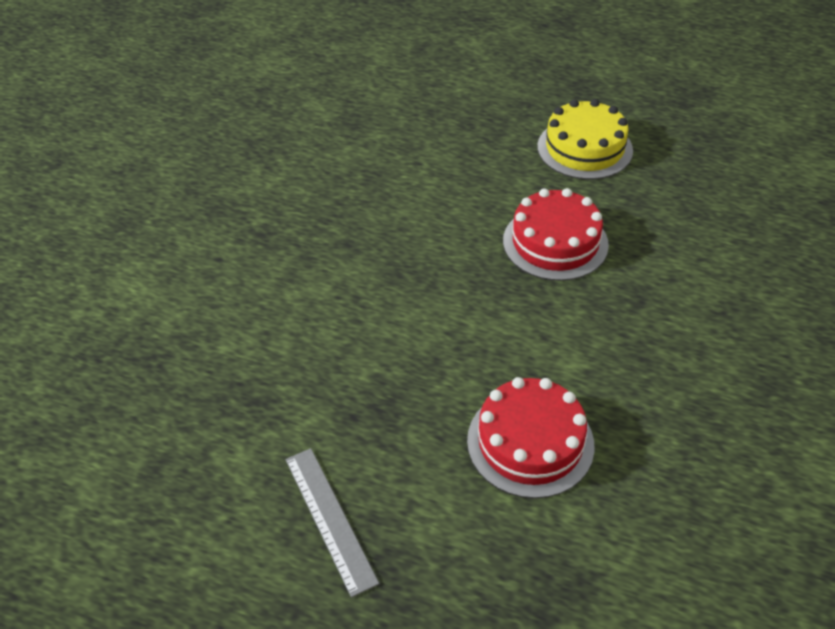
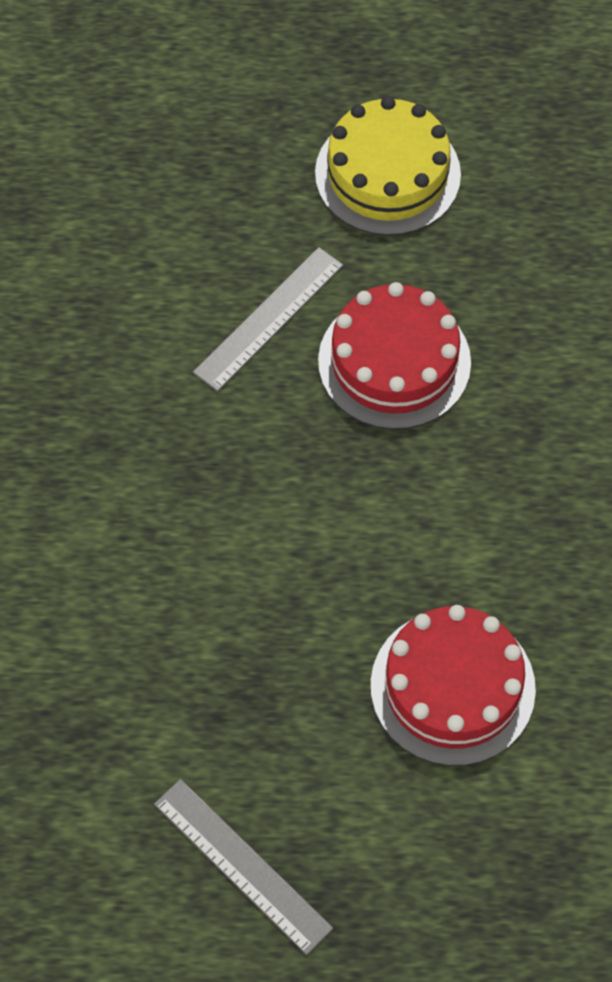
camera: 20 degrees left, 15 degrees up
(481, 203) = (268, 318): none -> grey ruler

